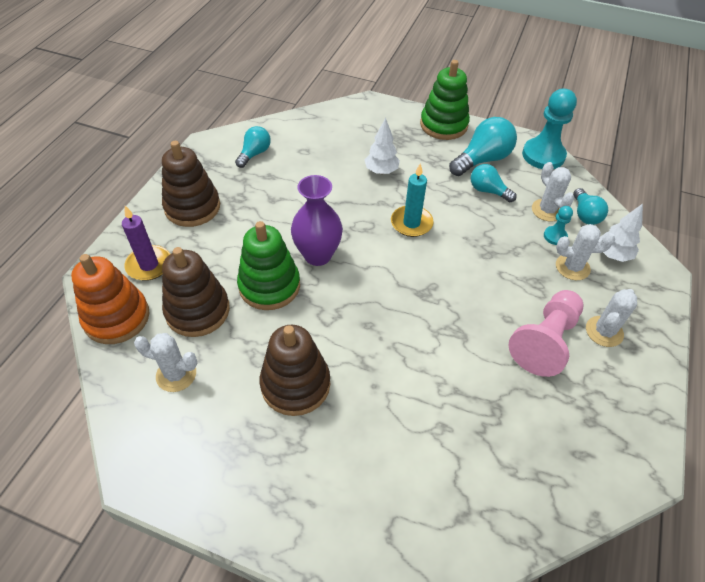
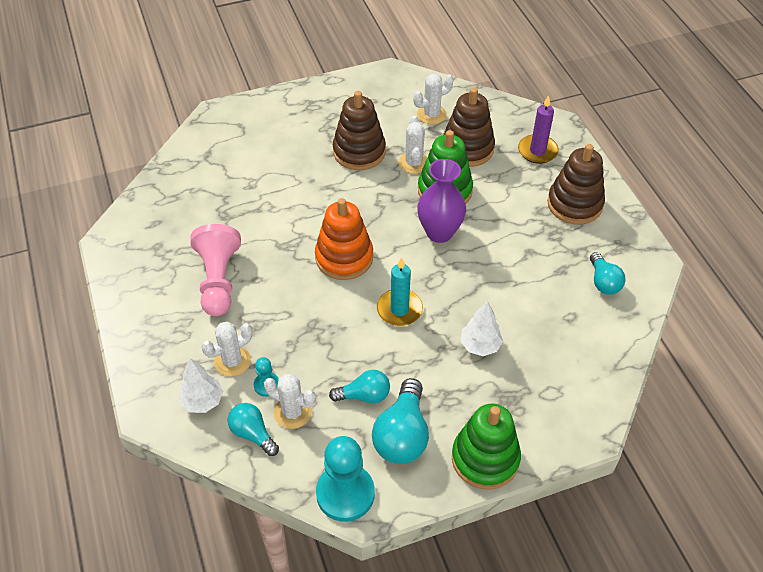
camera: 140 degrees right, 0 degrees up
(117, 317) = (507, 115): orange stacking toy -> orange stacking toy (344, 257)
(604, 331) = (176, 317): white cactus -> white cactus (413, 163)

